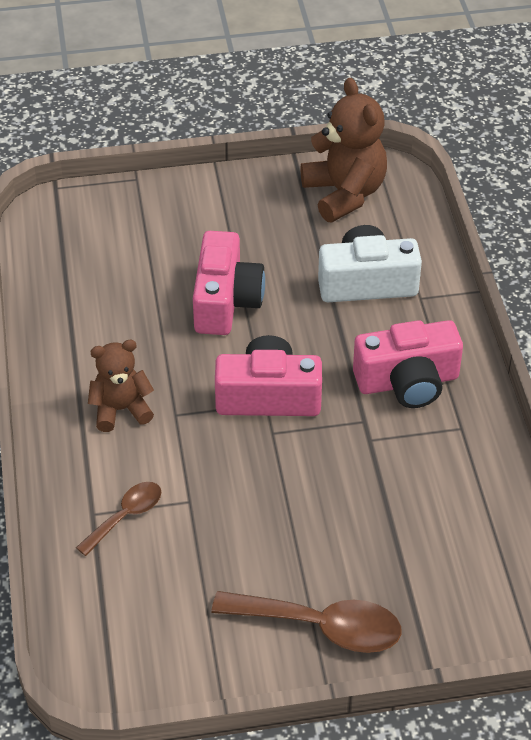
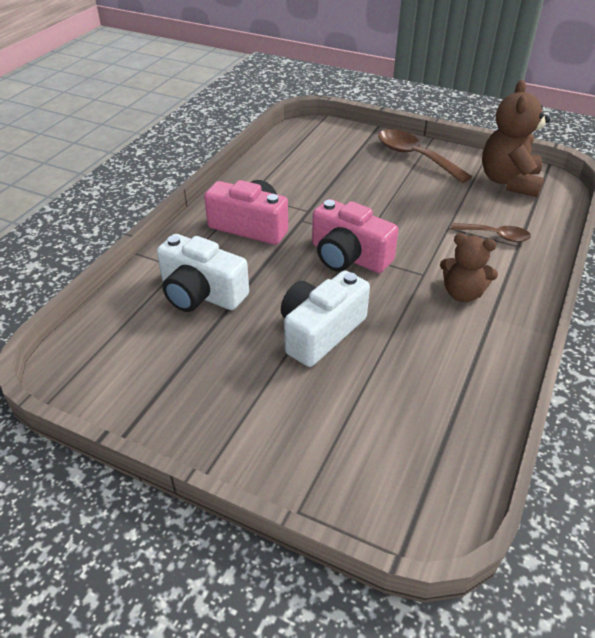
camera: 145 degrees left, 5 degrees down
(126, 516) = (495, 236): brown spoon -> brown spoon turned 150 degrees counterclockwise
(225, 301) = (320, 332): pink camera -> white camera
(344, 194) = (125, 374): brown teddy bear -> brown teddy bear (509, 182)

